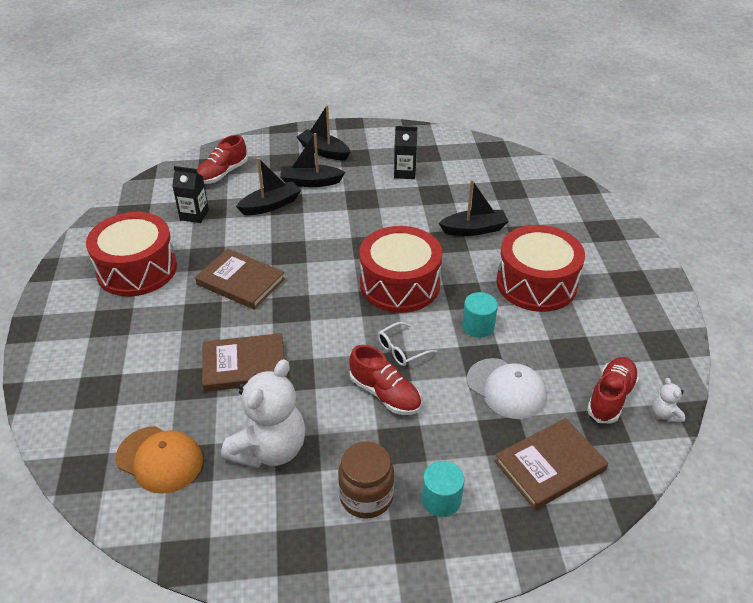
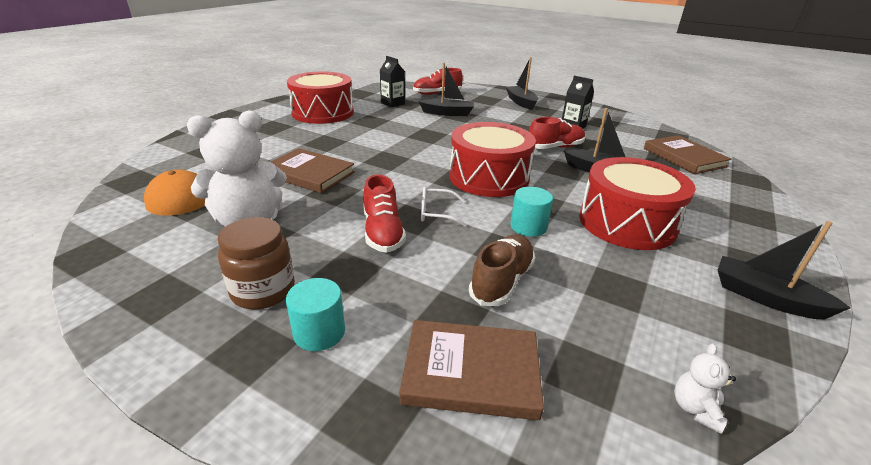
camera: 35 degrees right, 10 degrees down
(240, 282) = (374, 137): brown book -> brown book (684, 157)
(311, 182) = (491, 112): black boat -> black boat (766, 298)
(506, 388) = (502, 281): white cap -> brown shoe
(610, 397) = (625, 349): red shoe -> red shoe (555, 147)

